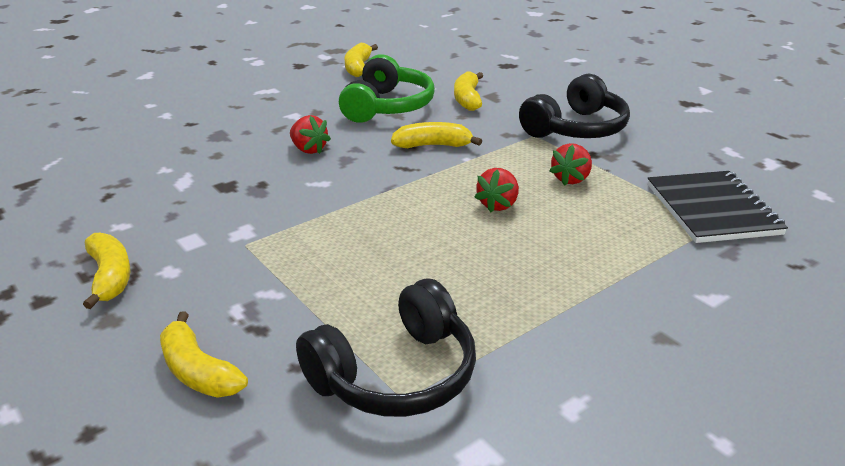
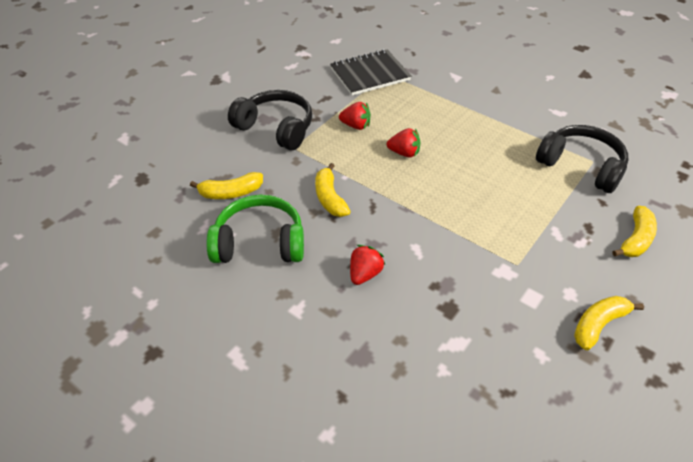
camera: 105 degrees left, 15 degrees up
(358, 67) = (156, 292): yellow banana -> none

